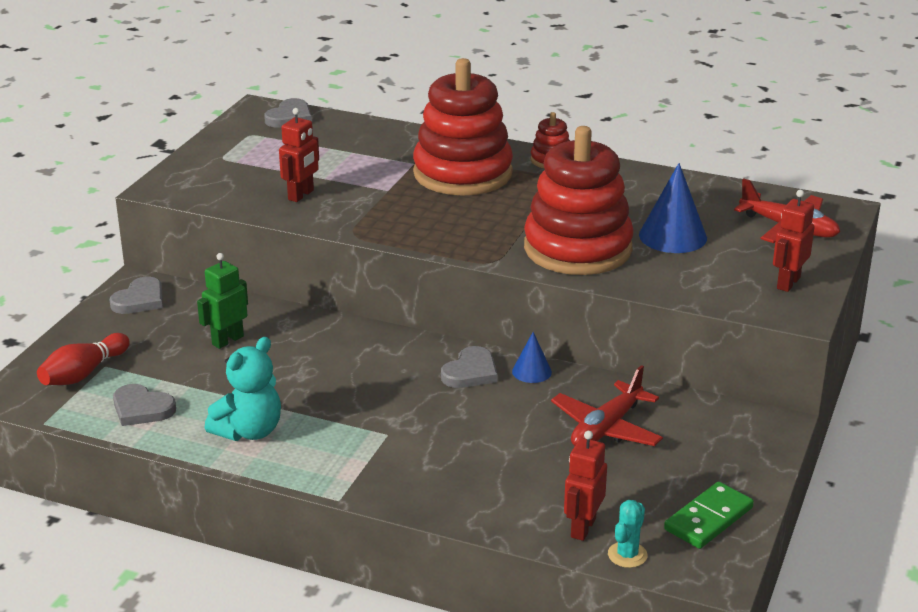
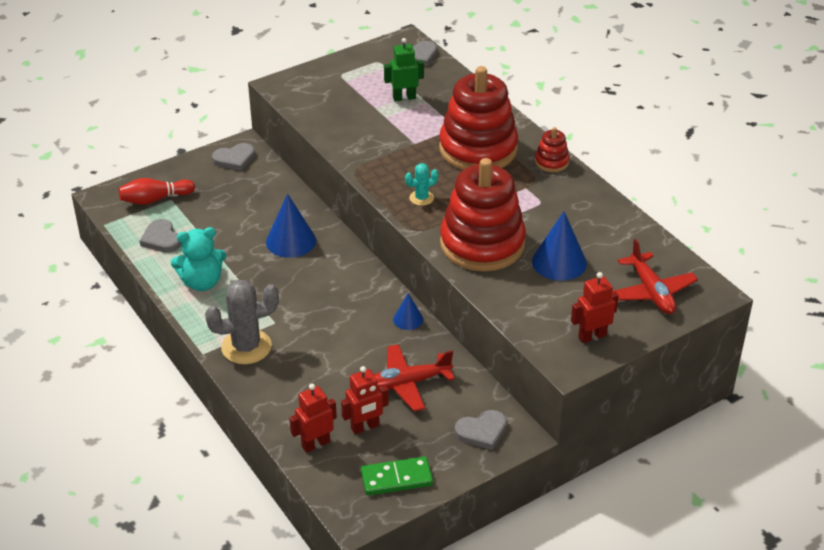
camera: 35 degrees right, 10 degrees up
(227, 340) = (254, 211): green robot -> green robot (404, 98)
(301, 195) = (356, 125): red robot -> red robot (365, 427)
(308, 351) = (291, 241): none -> blue cone
(384, 471) = (246, 347): none -> grey cactus
(470, 372) = (370, 302): grey heart -> grey heart (482, 431)
(627, 555) = (320, 476): turquoise cactus -> turquoise cactus (421, 198)

